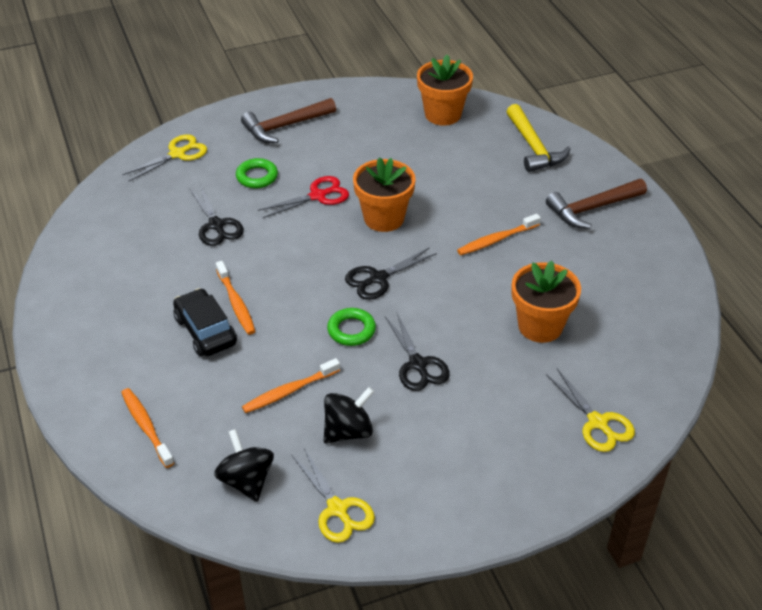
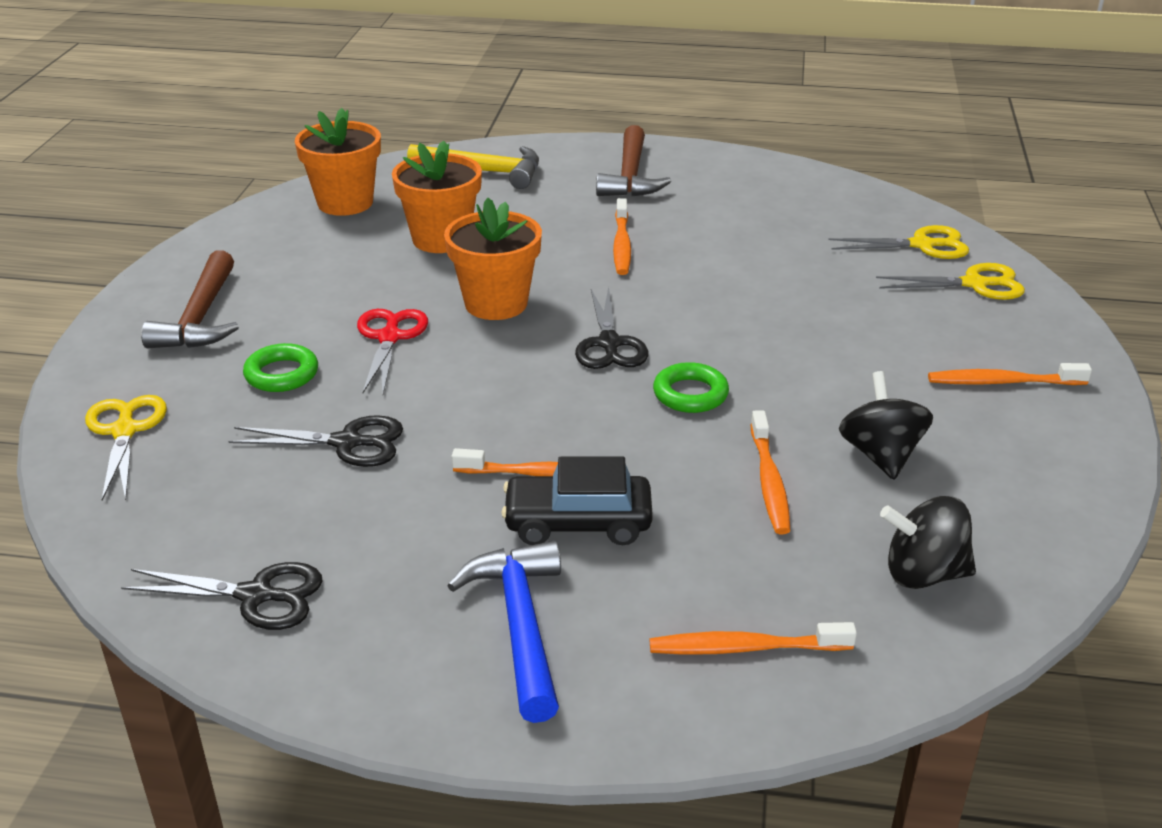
camera: 60 degrees left, 10 degrees down
(119, 342) = (520, 625): none -> blue hammer
(337, 509) = (1019, 507): yellow scissors -> yellow scissors (922, 245)
(418, 364) = (796, 365): black scissors -> black scissors (256, 596)
(475, 469) = (1002, 382): none -> orange toothbrush
(540, 326) = (795, 267): orange flower pot -> orange flower pot (441, 239)

